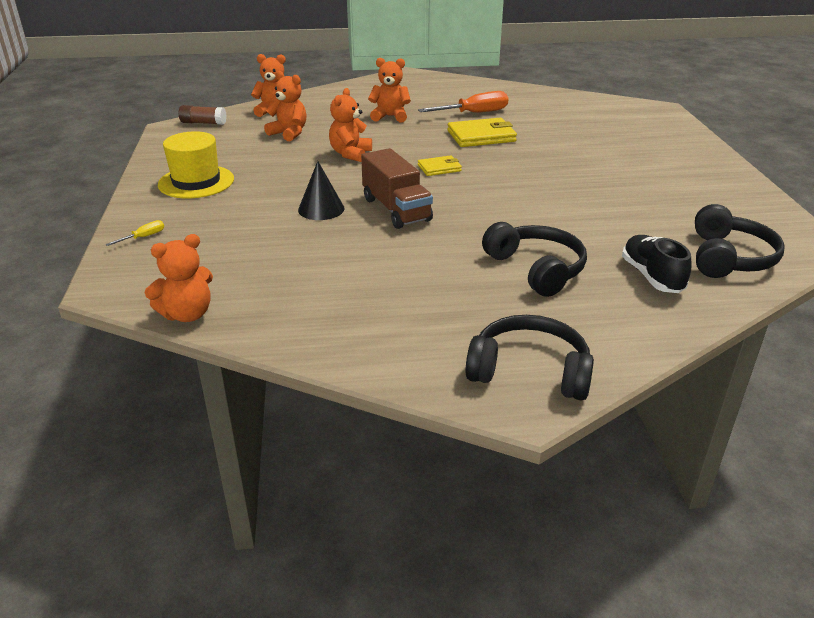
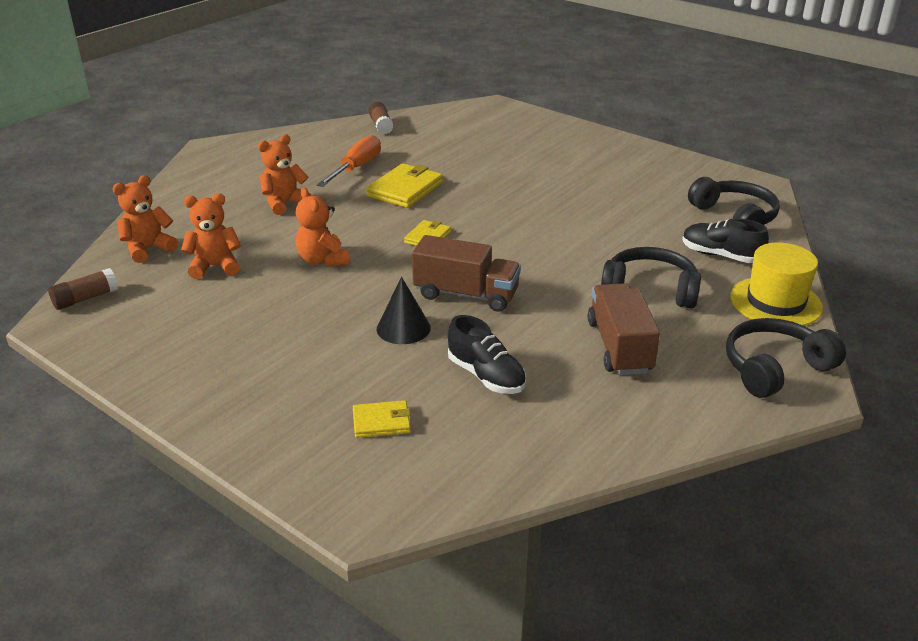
camera: 45 degrees left, 0 degrees up
(143, 237) = (291, 452): yellow screwdriver -> none
(187, 314) = (485, 490): orange teddy bear -> none
(196, 182) = (223, 367): yellow hat -> yellow hat (775, 302)
(210, 249) = (381, 422): none -> yellow wallet
(313, 258) = (486, 376): none -> black shoe
(434, 290) = (619, 347): none -> brown truck
(541, 95) = (381, 126): none -> brown glue stick

